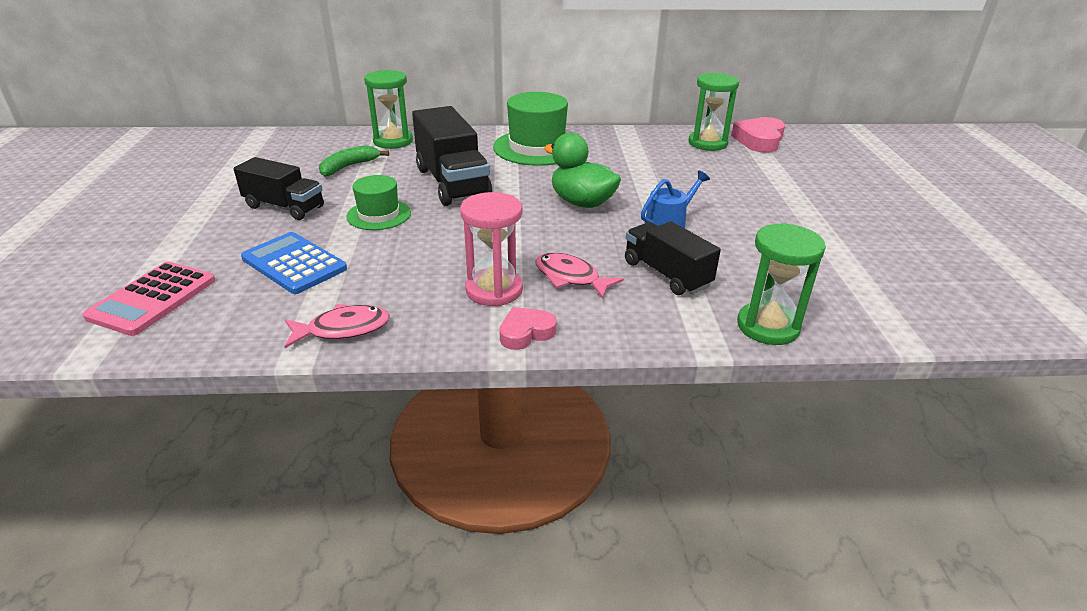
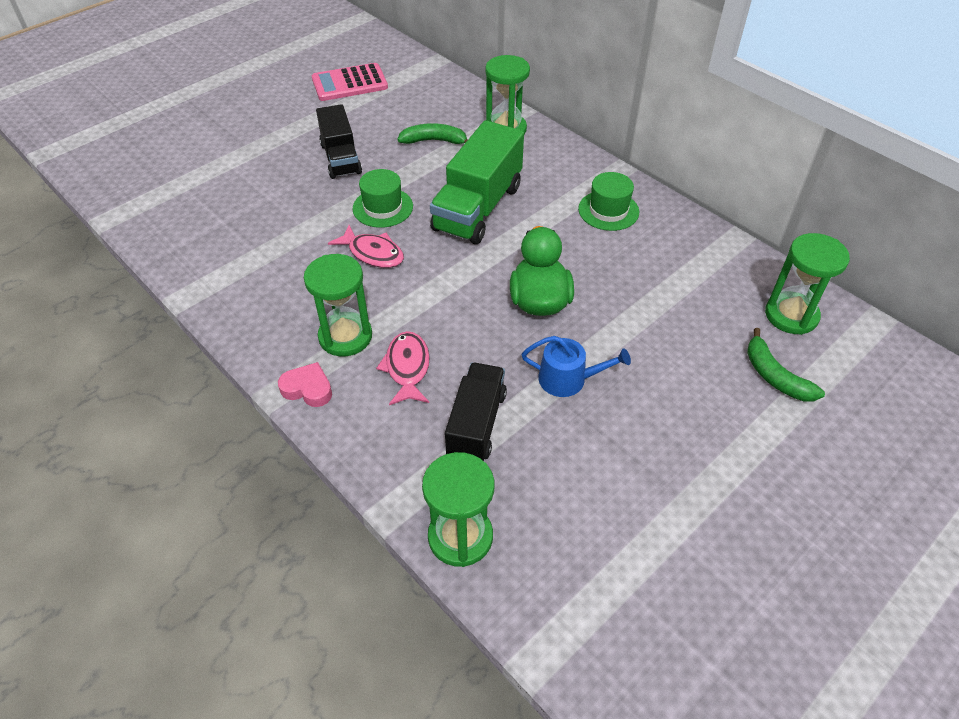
camera: 50 degrees right, 15 degrees up
(152, 299) = (183, 194): pink calculator -> pink calculator (349, 83)
(294, 264) = (277, 218): blue calculator -> none
(343, 329) = (227, 296): pink fish -> pink fish (373, 253)
(452, 183) = (477, 208): black truck -> green truck
(494, 290) = (345, 336): pink hourglass -> green hourglass
(537, 147) = (608, 210): green hat -> green hat, size x0.59
(748, 167) = (775, 376): none -> green banana
(759, 140) = (863, 351): pink heart -> none

